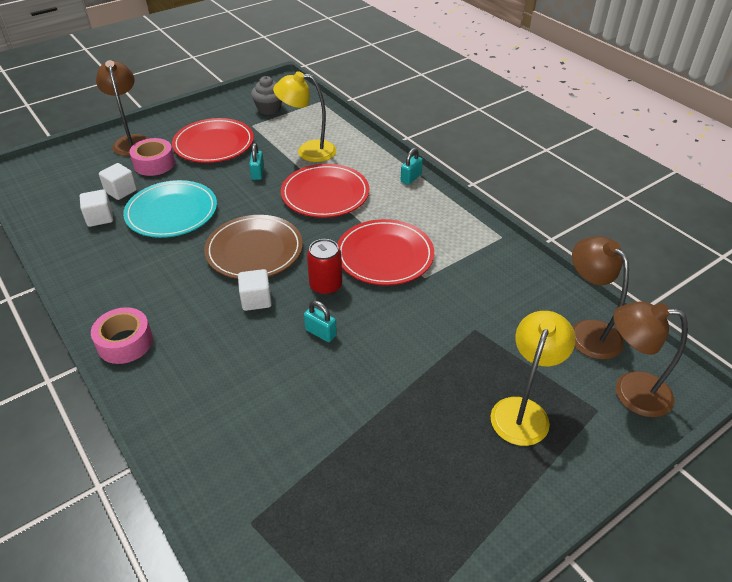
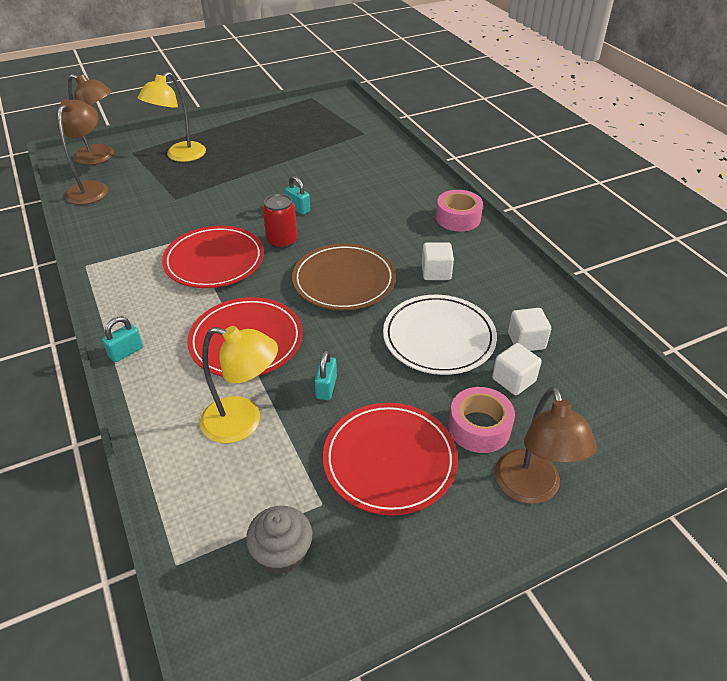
camera: 170 degrees left, 0 degrees up
(172, 212) = (439, 338): turquoise plate -> white plate
(256, 300) = (347, 236): white cube -> white cube (436, 272)
(587, 331) = (91, 188): brown lamp -> brown lamp turned 150 degrees counterclockwise

